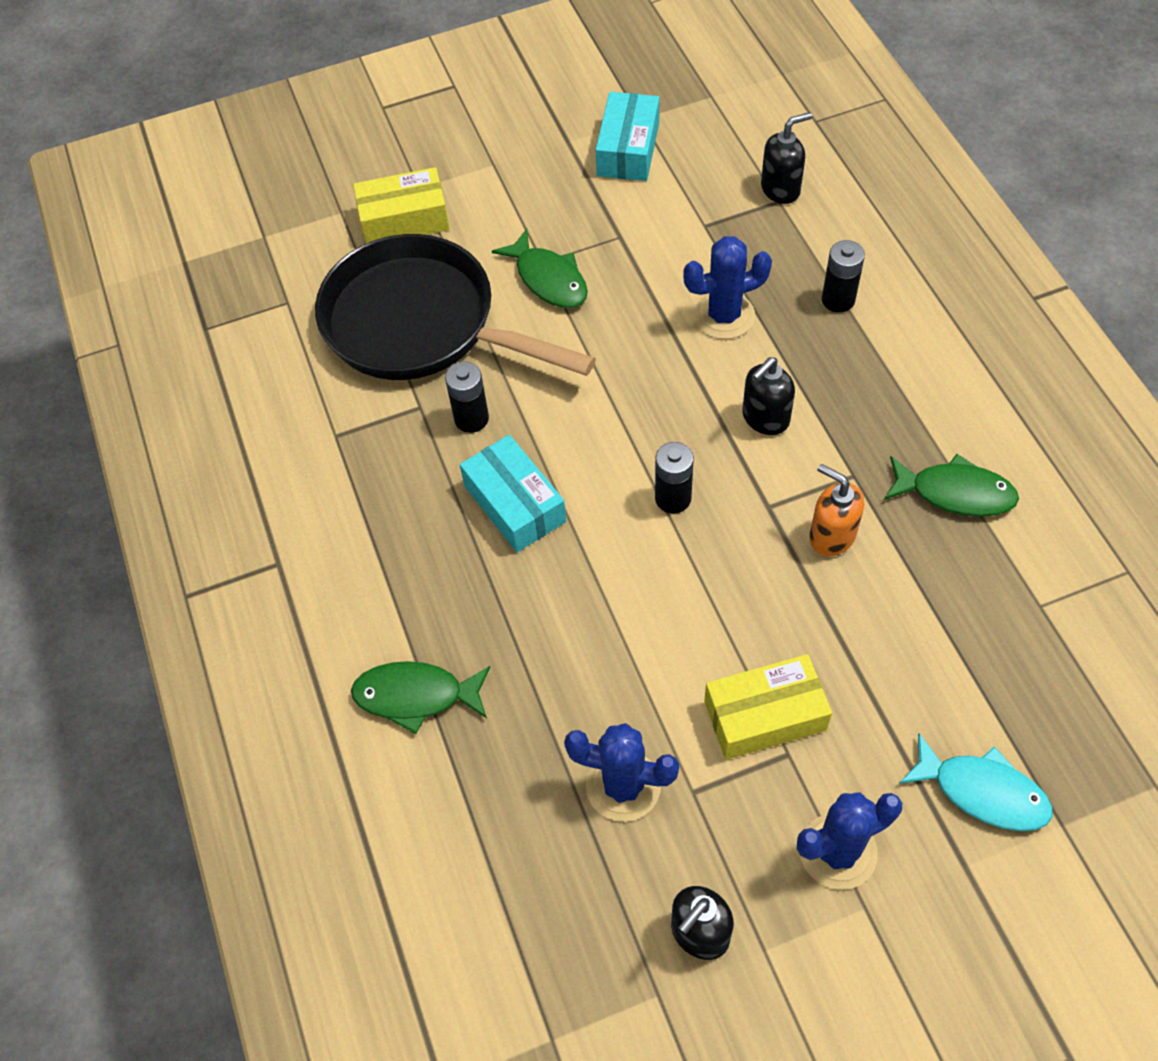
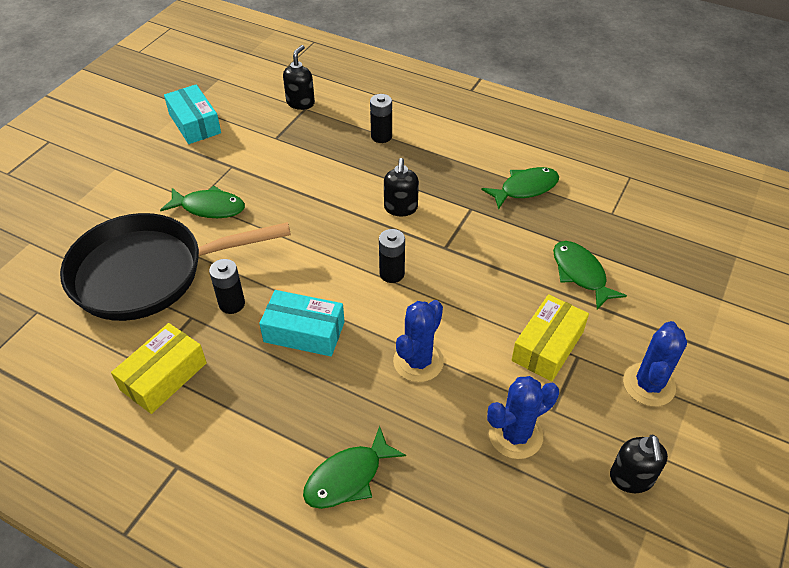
camera: 45 degrees left, 10 degrees down
(404, 219) = (81, 224): yellow box -> yellow box (163, 376)
(724, 316) = (329, 173): blue cactus -> blue cactus (418, 361)
(831, 536) = (489, 242): orange soap dispenser -> none
(904, 657) = (580, 274): none -> green fish
(982, 791) = (676, 309): turquoise fish -> none

